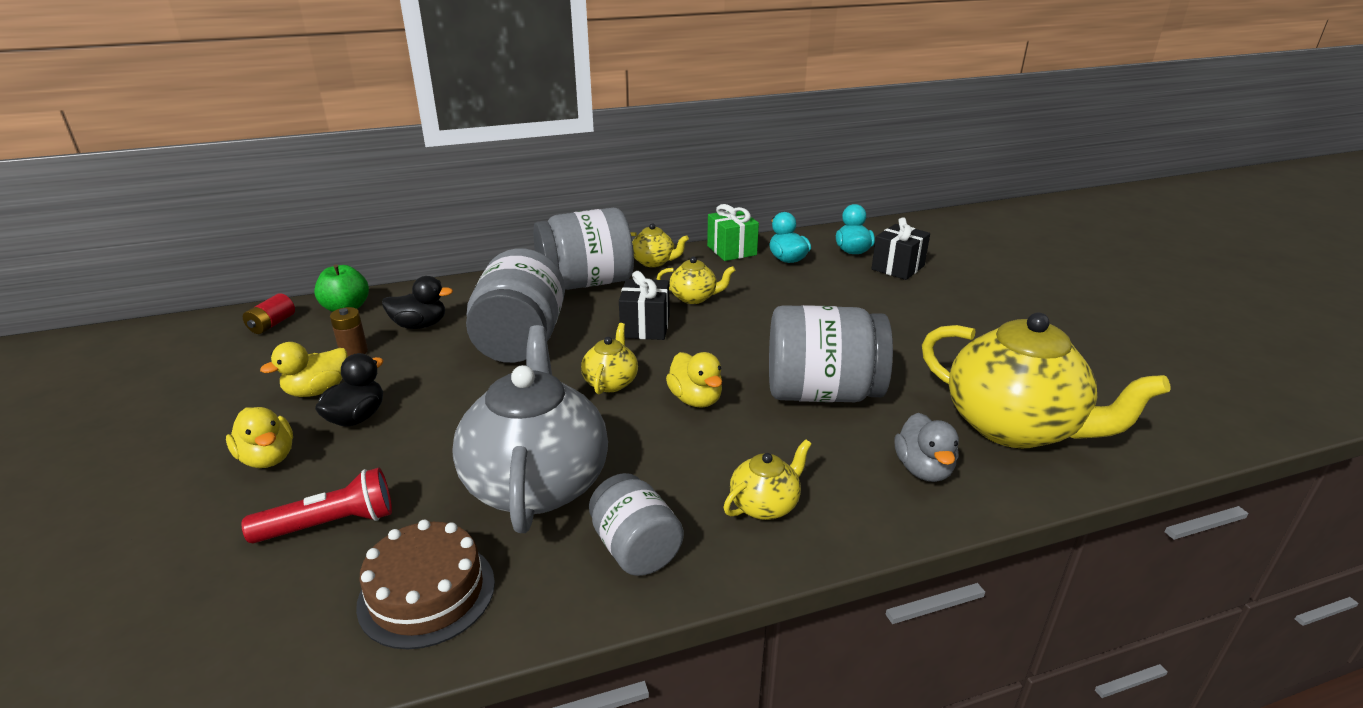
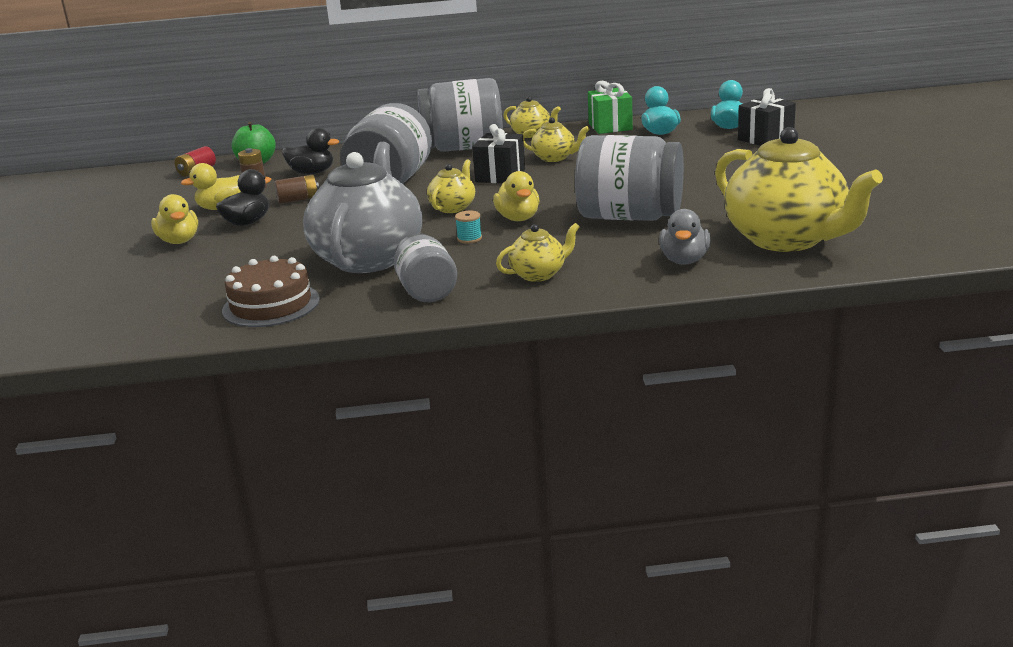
camera: 15 degrees right, 5 degrees down
(330, 524) = (215, 273): red flashlight -> none
(414, 372) = (298, 199): none -> brown battery
(651, 439) = (469, 238): none -> turquoise spool

